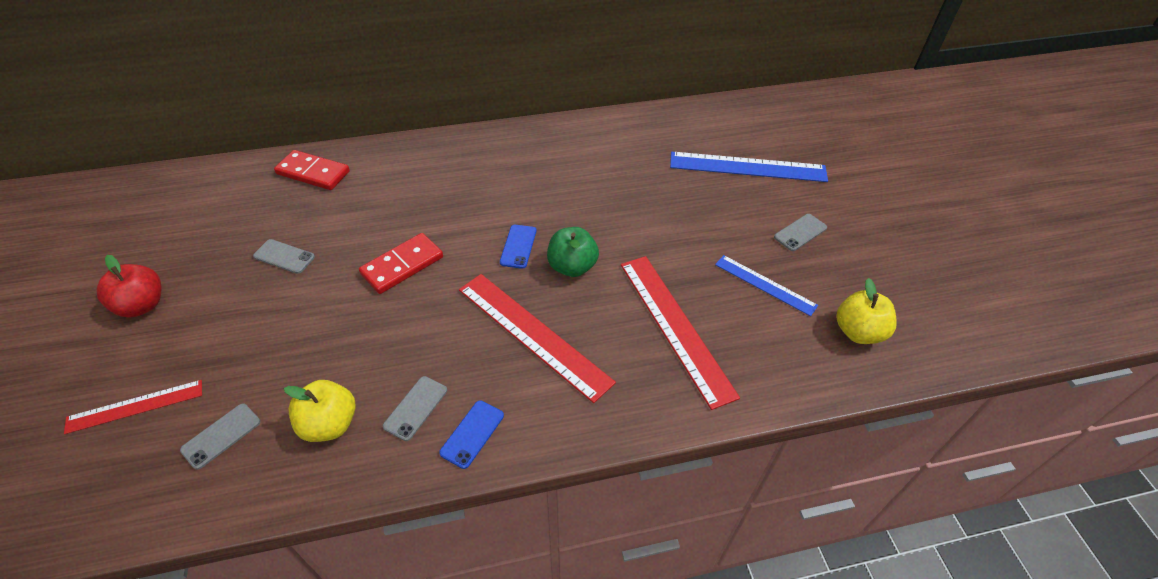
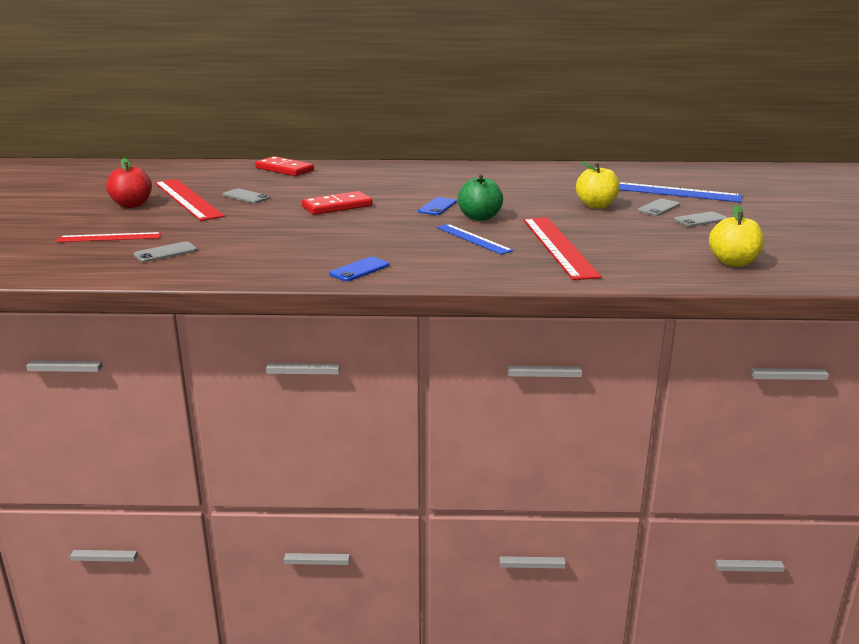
camera: 15 degrees right, 25 degrees down
(330, 424) = (249, 256): yellow apple -> yellow apple (596, 206)
(416, 408) = (319, 257): grey phone -> grey phone (658, 208)
(533, 334) = (431, 239): red ruler -> red ruler (187, 199)
(765, 285) = (653, 237): blue ruler -> blue ruler (473, 239)

